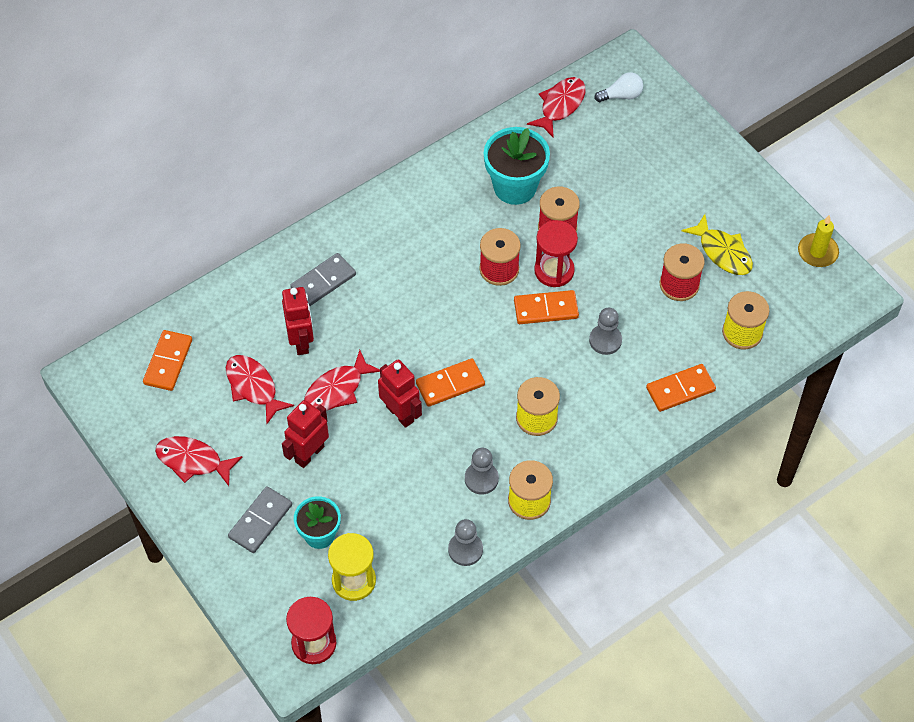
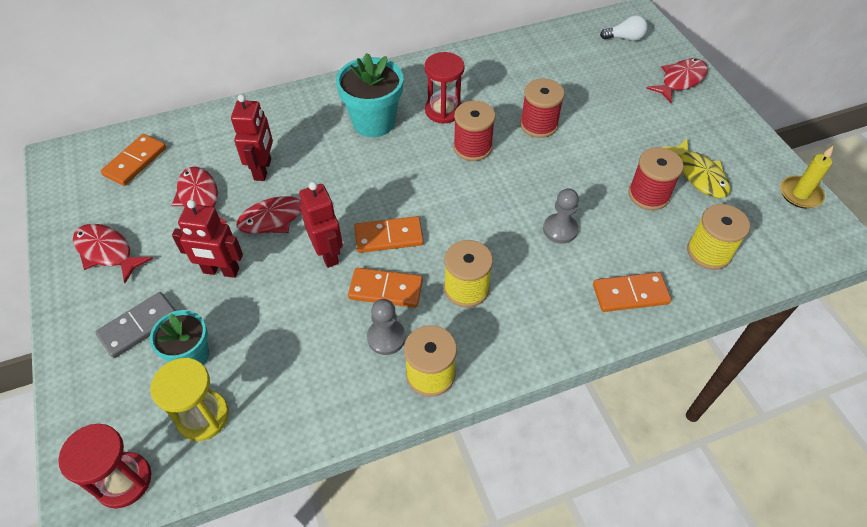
camera: 15 degrees right, 5 degrees down
(309, 454) = (221, 271): red robot -> red robot turned 135 degrees counterclockwise
(323, 281) = (306, 126): grey domino -> none
(465, 549) = (340, 412): grey pawn -> none
(515, 187) = (509, 86): turquoise flower pot -> turquoise flower pot (373, 122)
(546, 309) = (507, 189): orange domino -> orange domino (386, 289)
(554, 271) = (525, 158): red hourglass -> red hourglass (443, 110)
(560, 106) = (568, 36): red fish -> red fish (680, 80)

